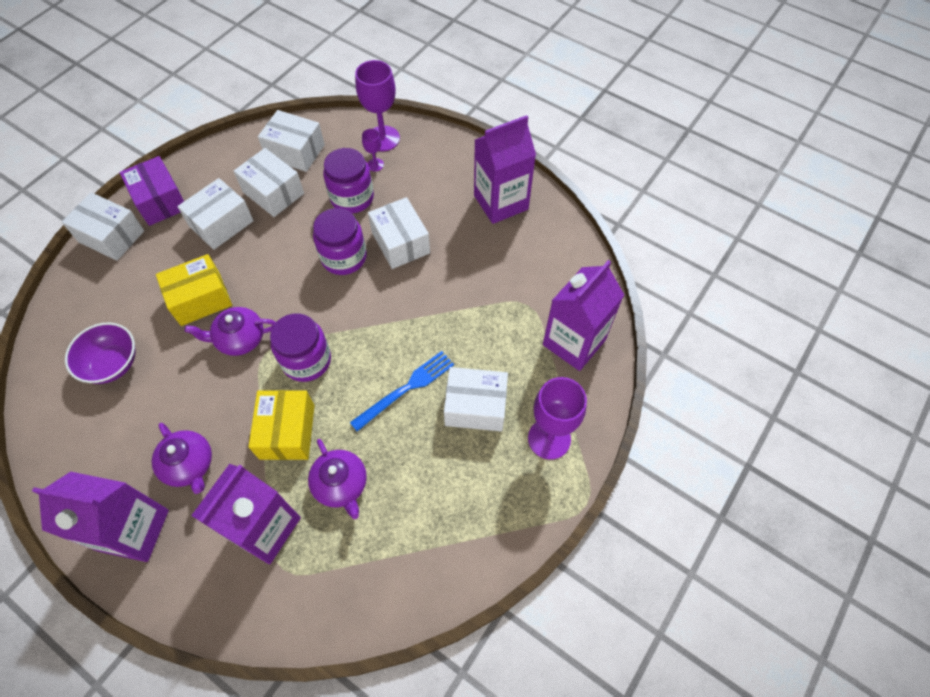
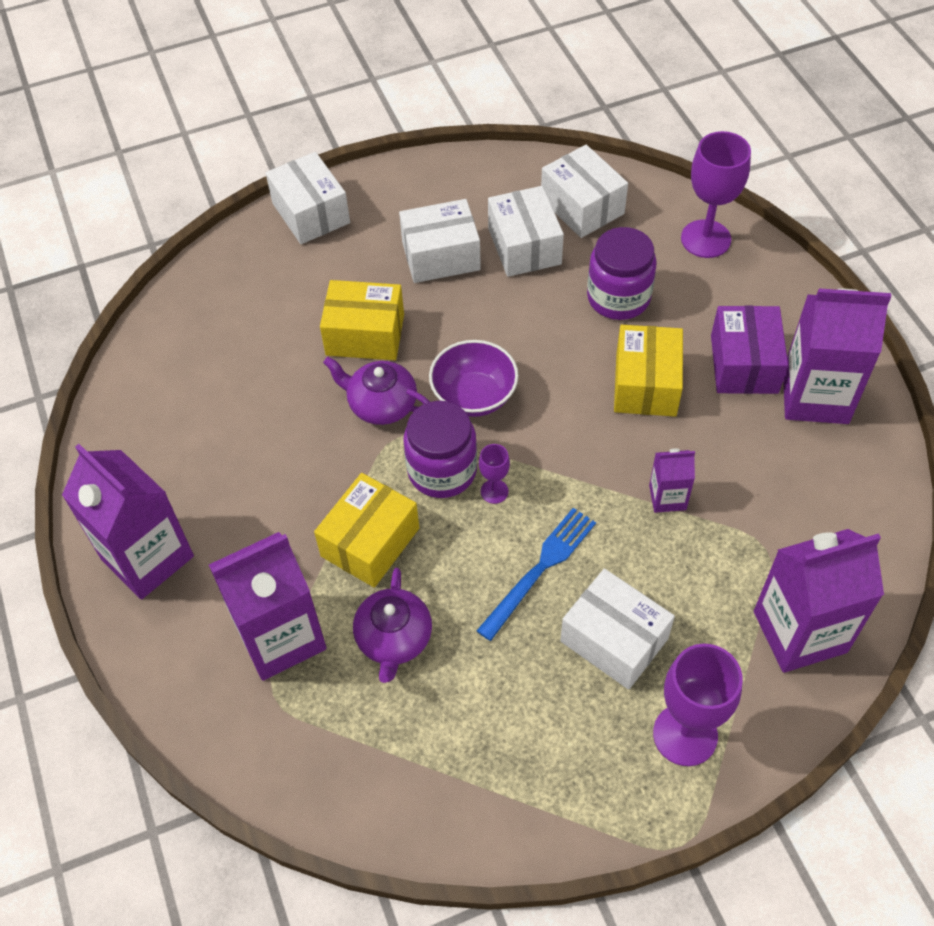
camera: 35 degrees right, 5 degrees down
(112, 364) = (229, 361): purple bowl -> purple bowl (474, 396)
(160, 201) = (387, 196): purple box -> purple box (744, 364)
(189, 465) = (243, 519): purple teapot -> none
(344, 257) = (562, 368): purple jar -> none
(375, 165) = (674, 268): purple goblet -> purple goblet (494, 491)
(400, 243) = (645, 384): white box -> yellow box
(406, 389) = (539, 570): blue fork -> blue fork turned 45 degrees counterclockwise
(454, 304) = (667, 497): none -> purple carton

